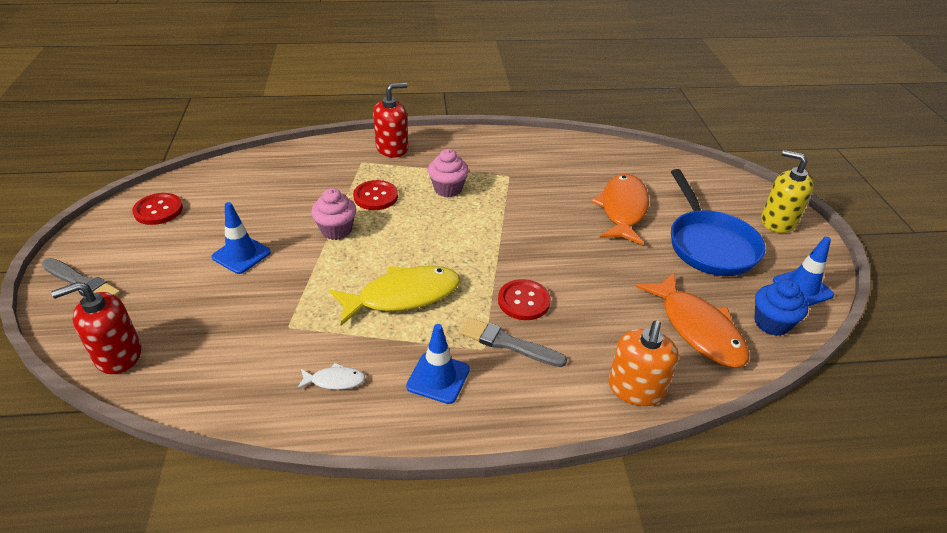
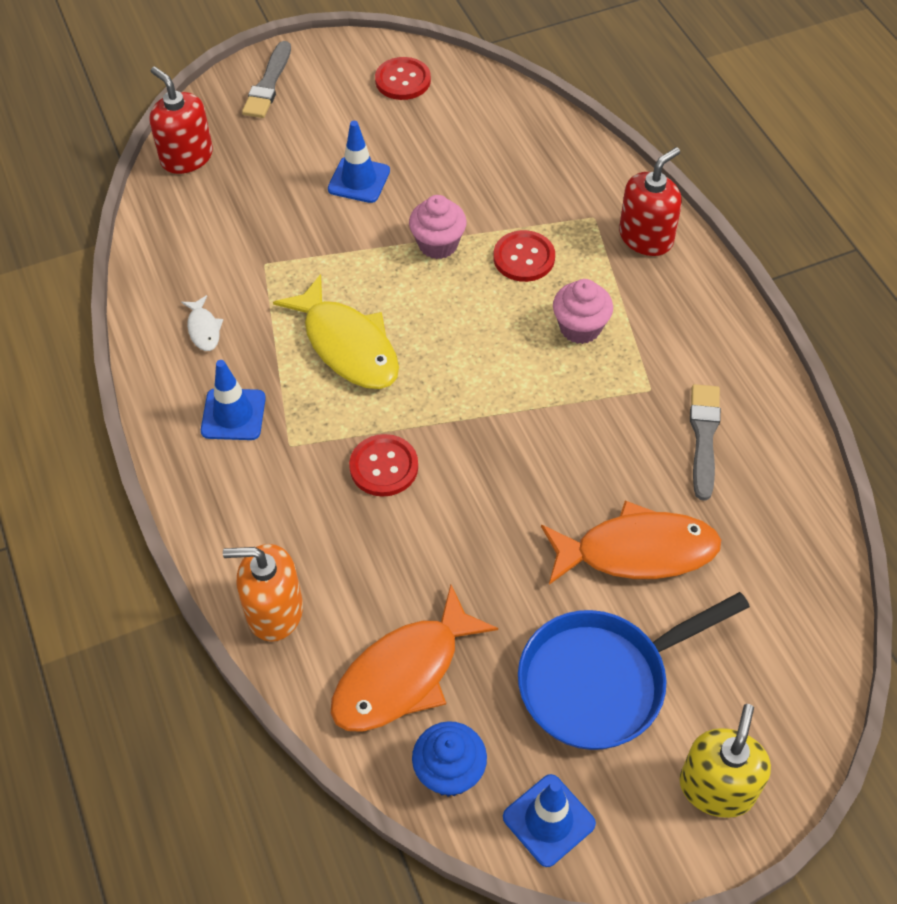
camera: 75 degrees right, 15 degrees up
(392, 148) = (646, 237): red soap dispenser -> red soap dispenser turned 90 degrees counterclockwise
(508, 343) = (306, 466): grey brush -> grey brush (704, 437)

